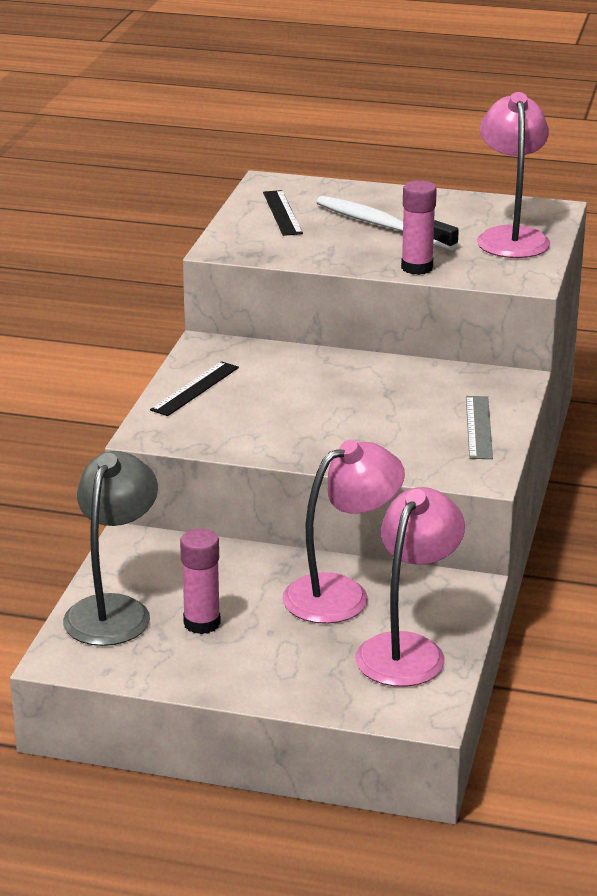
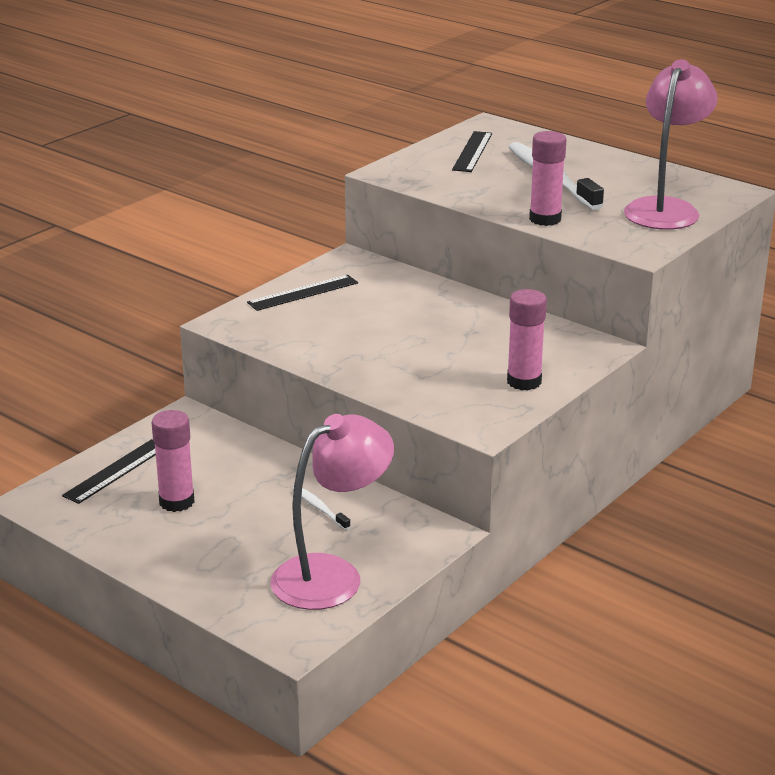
camera: 25 degrees right, 0 degrees up
(113, 610) = (116, 471): grey lamp -> black ruler
(341, 594) = (319, 508): pink lamp -> white toothbrush
(479, 427) = (524, 381): grey ruler -> pink glue stick

